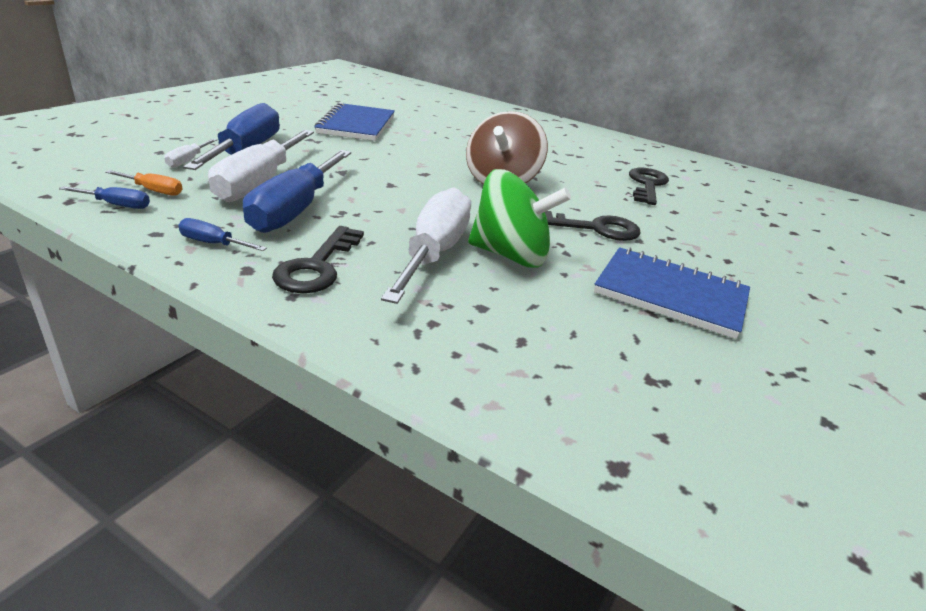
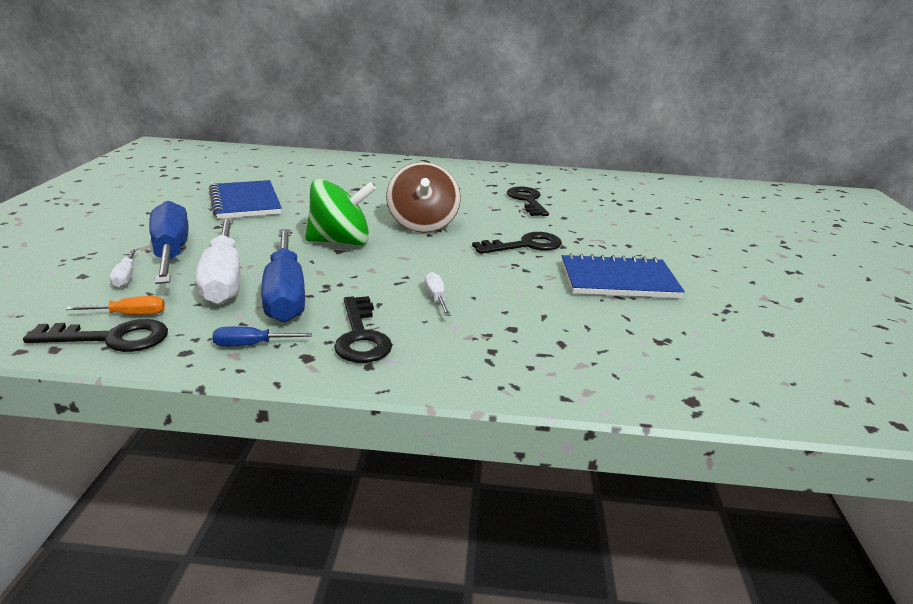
camera: 25 degrees left, 5 degrees down
(117, 205) = (111, 338): blue screwdriver -> black key
(434, 253) = (436, 298): white screwdriver -> white screwdriver, size x0.43
(510, 255) = (491, 283): green spinning top -> green spinning top (340, 242)

